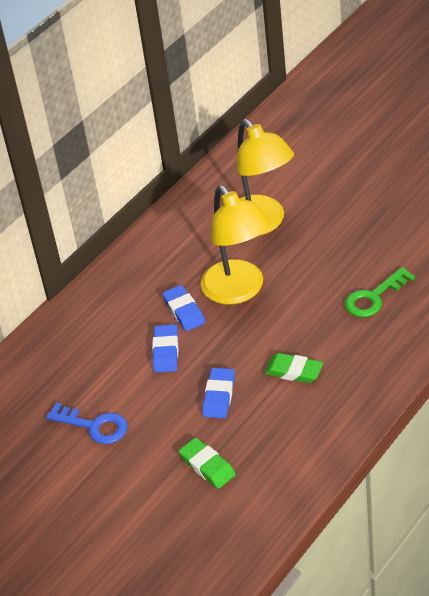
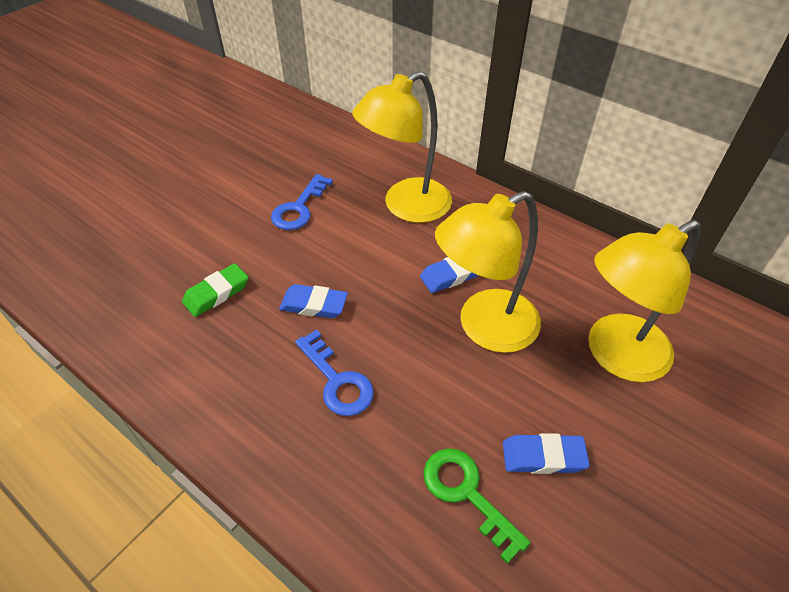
camera: 85 degrees right, 5 degrees up
(96, 347) = (406, 206): none -> yellow lamp
(166, 351) = (391, 259): blue eraser -> blue eraser (543, 457)
(294, 371) = (337, 380): green eraser -> blue key

